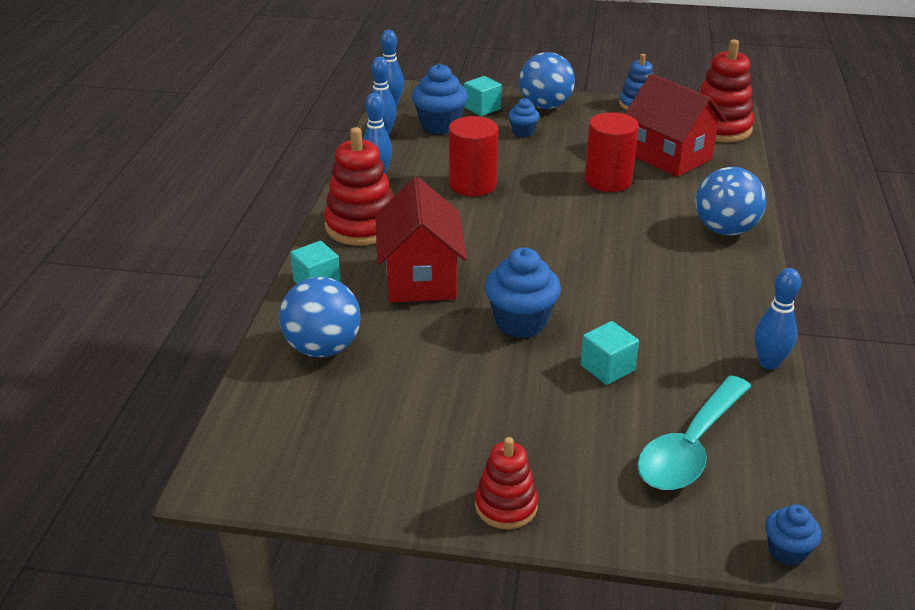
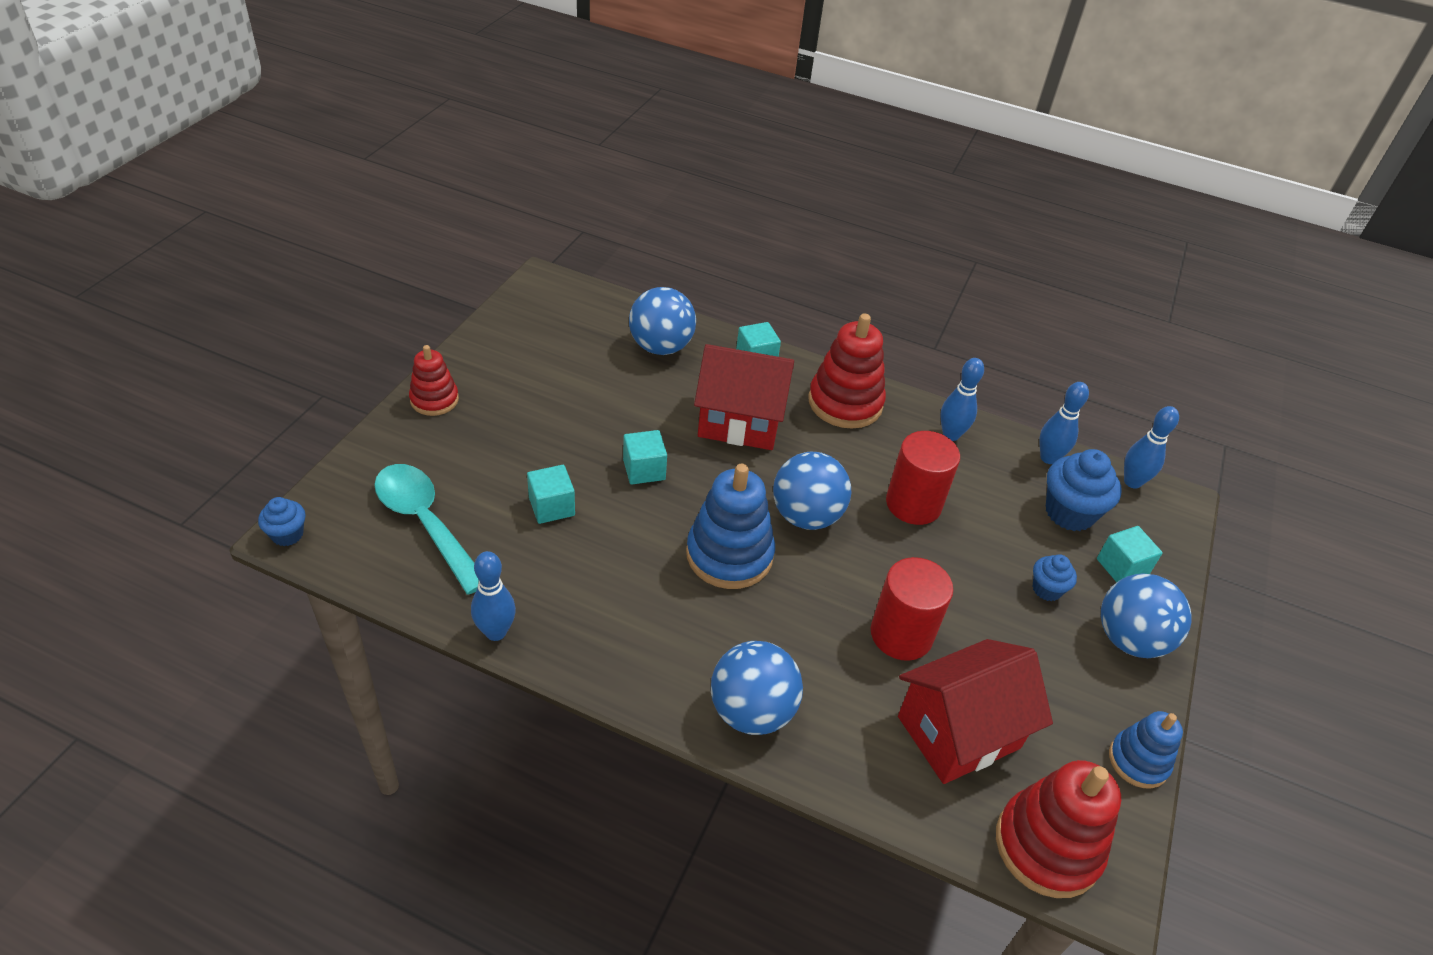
camera: 100 degrees right, 10 degrees up
(520, 230) = (806, 516): none -> blue ball
(521, 322) = (644, 469): blue cupcake -> turquoise cube
(590, 260) = (729, 555): none -> blue stacking toy

